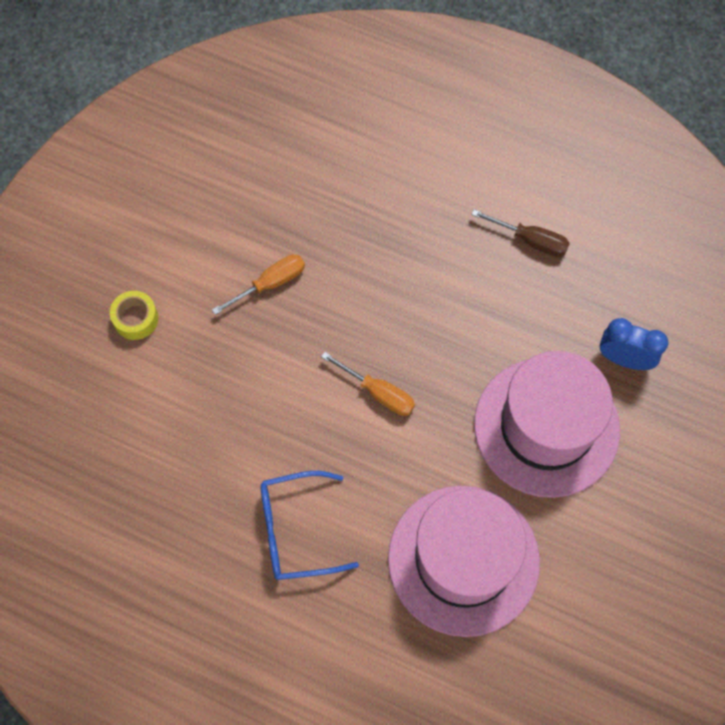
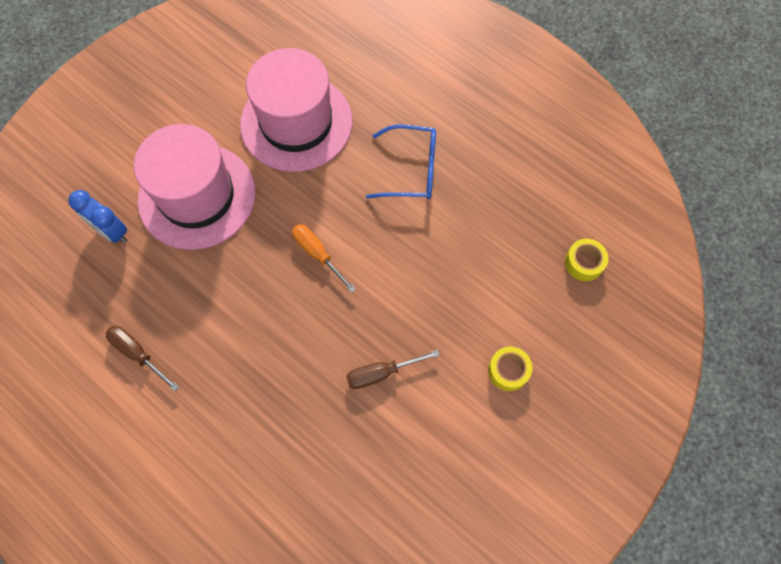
camera: 165 degrees left, 0 degrees up
(64, 461) = (584, 263): none -> yellow tape
(270, 283) = (381, 373): orange screwdriver -> brown screwdriver

